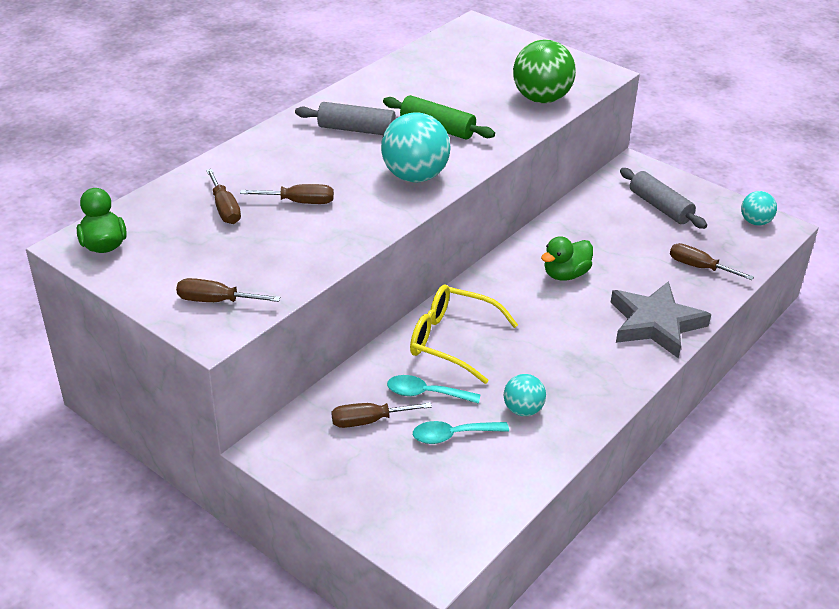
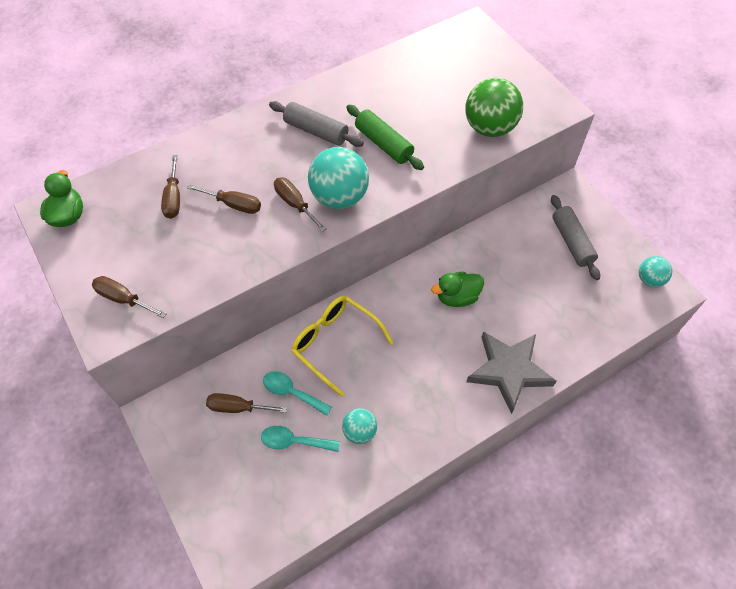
camera: 20 degrees right, 20 degrees up
(699, 267) = (575, 318): brown screwdriver -> brown screwdriver (295, 204)

